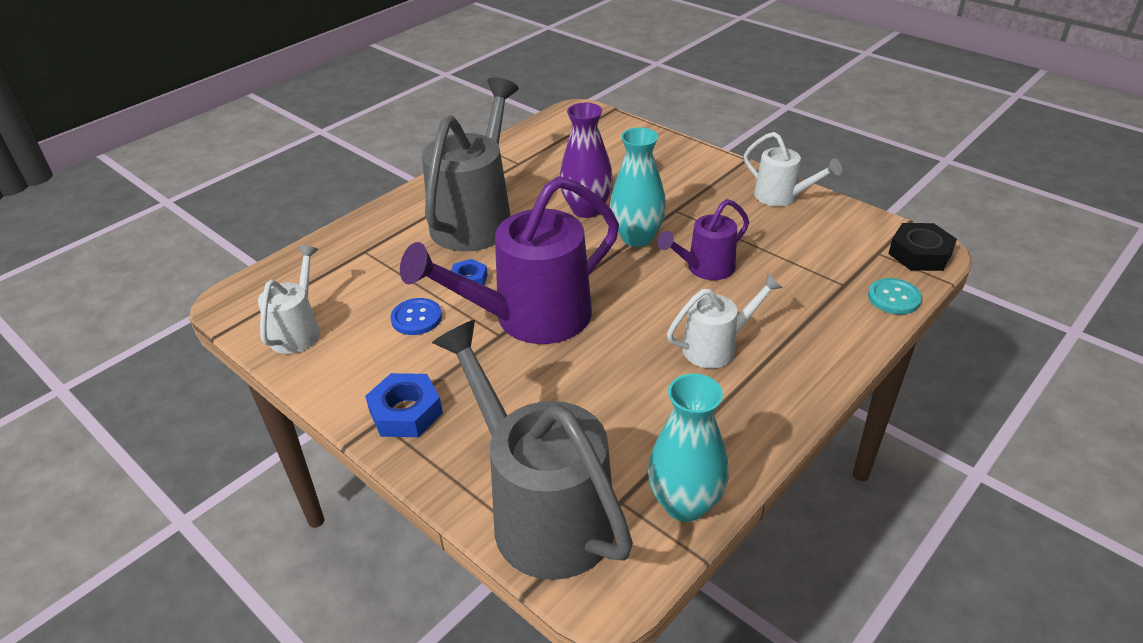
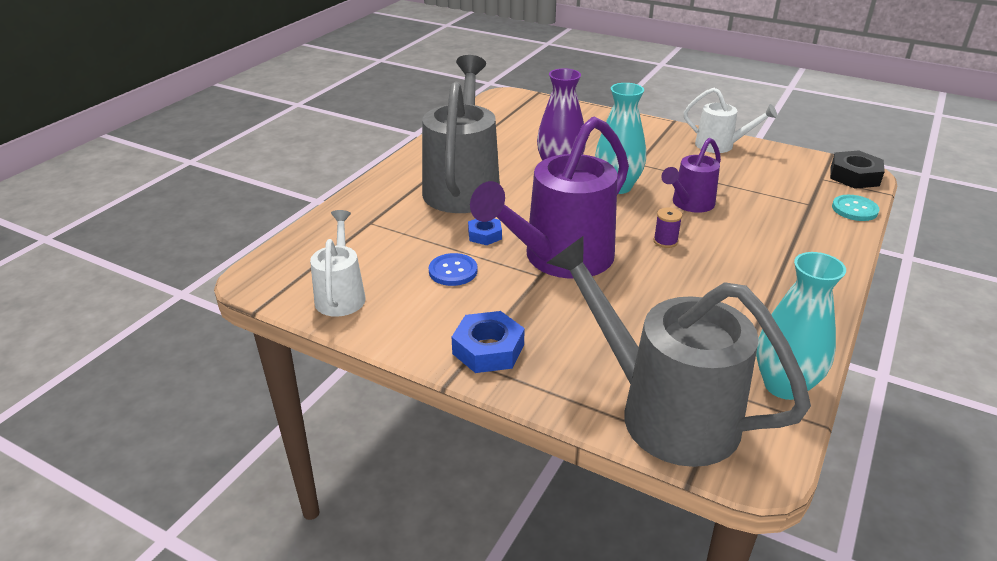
camera: 15 degrees left, 5 degrees down
(653, 311) = (665, 241): none -> purple spool
(717, 347) = (736, 262): white watering can -> none

